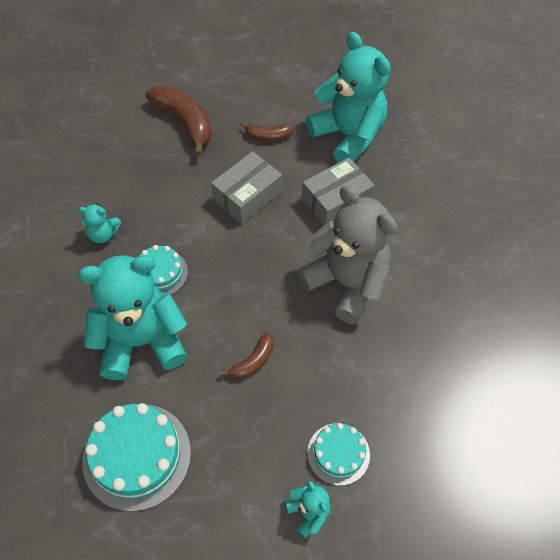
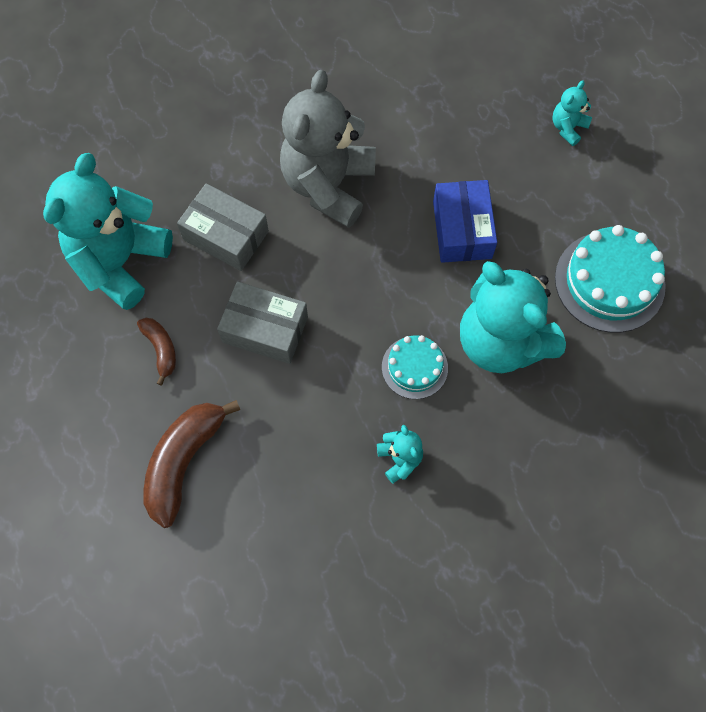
camera: 115 degrees left, 10 degrees up
(253, 361) = (462, 229): brown banana -> blue box
(338, 454) = (505, 125): turquoise cake -> none

